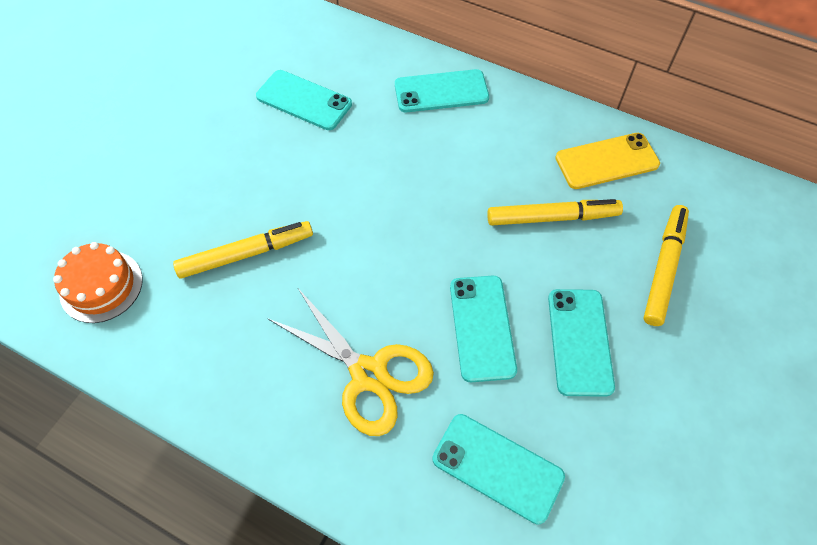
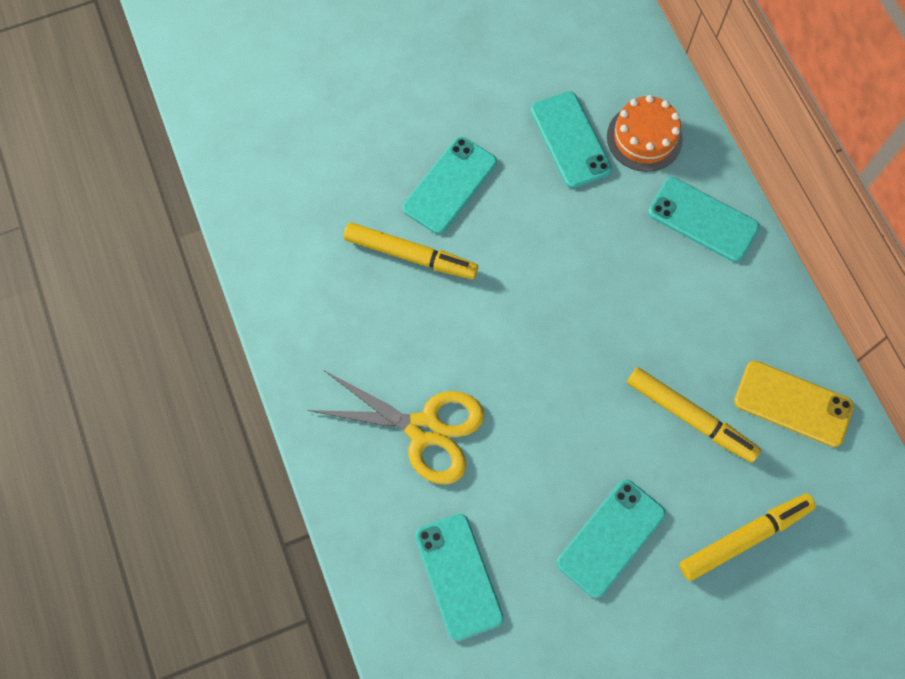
camera: 40 degrees right, 10 degrees up
(101, 286) = (285, 201): orange cake -> orange cake (644, 138)
(368, 374) = (424, 429): yellow scissors -> yellow scissors turned 60 degrees counterclockwise
(482, 327) = (542, 463): turquoise phone -> turquoise phone (450, 185)

